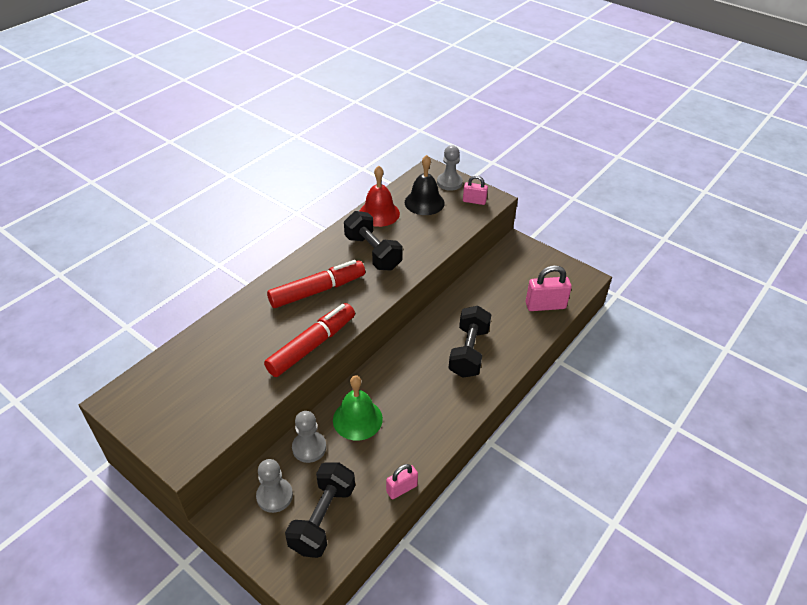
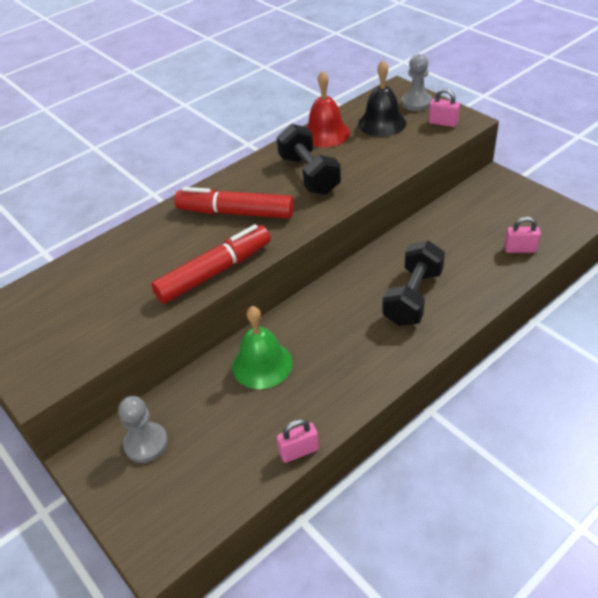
camera: 15 degrees right, 0 degrees up
(309, 448) = (198, 392): grey pawn -> none
(317, 290) = (235, 213): red marker -> red marker turned 150 degrees counterclockwise
(323, 518) = (196, 476): black dumbbell -> none
(545, 305) = (520, 249): pink padlock -> pink padlock, size x0.62

